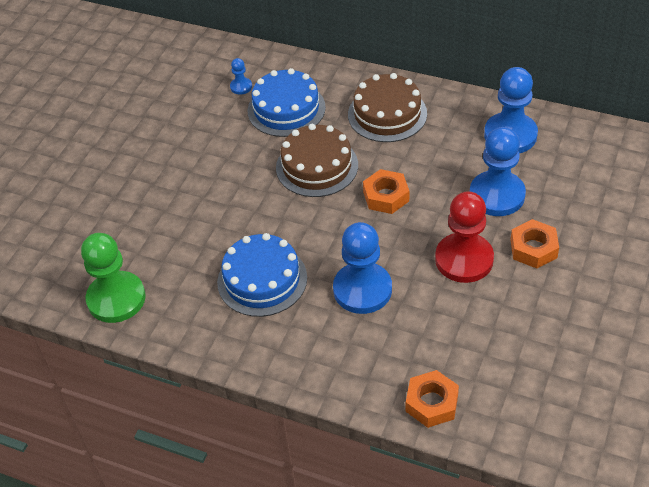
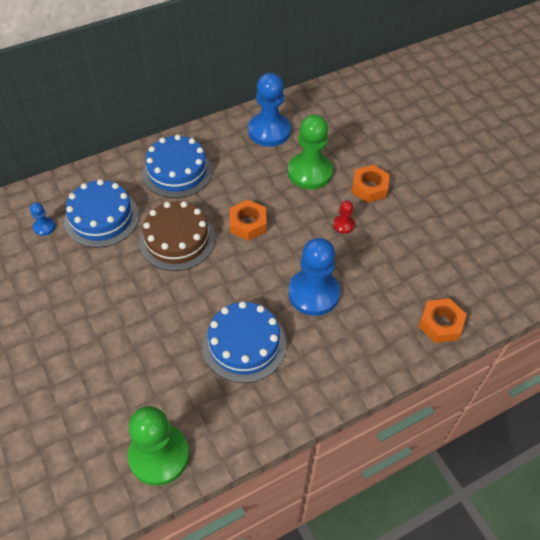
camera: 55 degrees left, 5 degrees up
(387, 114) = (177, 171): brown cake -> blue cake
(464, 259) = (343, 225): red pawn -> red pawn, size x0.45
(497, 195) = (310, 172): blue pawn -> green pawn

